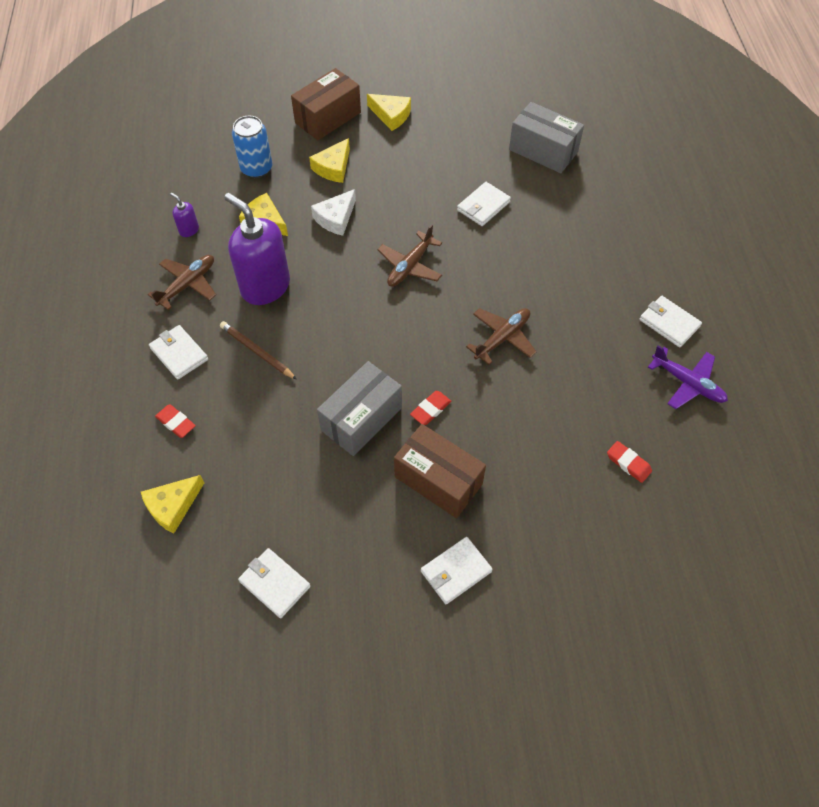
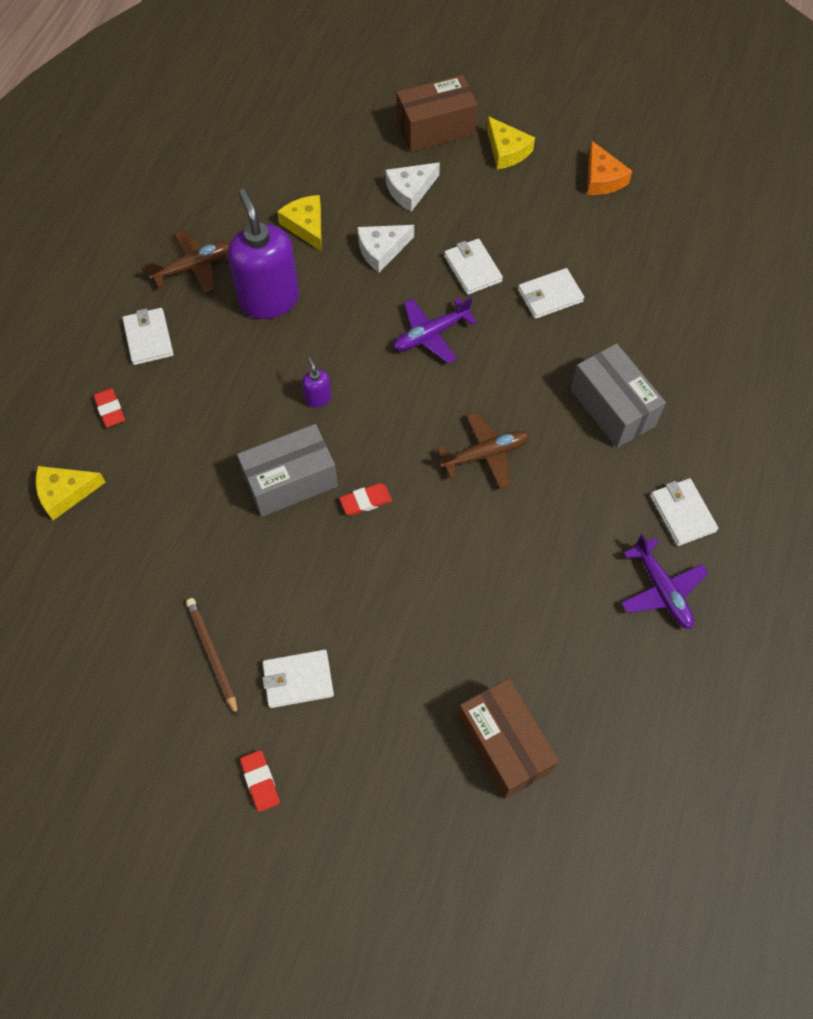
camera: 25 degrees right, 5 degrees up
(189, 230) = (225, 207): purple soap dispenser -> purple soap dispenser (318, 398)
(256, 168) = (328, 162): blue can -> none
(257, 352) = (225, 367): brown pencil -> brown pencil (212, 655)
(274, 584) = (119, 612): white wallet -> white wallet (472, 269)
(333, 168) = (410, 190): yellow cheese -> white cheese
(410, 266) = (431, 335): brown plane -> purple plane
(438, 480) = (332, 579): brown box -> brown box (504, 744)
(473, 112) = (602, 178): none -> orange cheese
(543, 151) = (656, 255): grey box -> grey box (612, 408)
(628, 463) = (542, 648): red eraser -> red eraser (260, 781)

